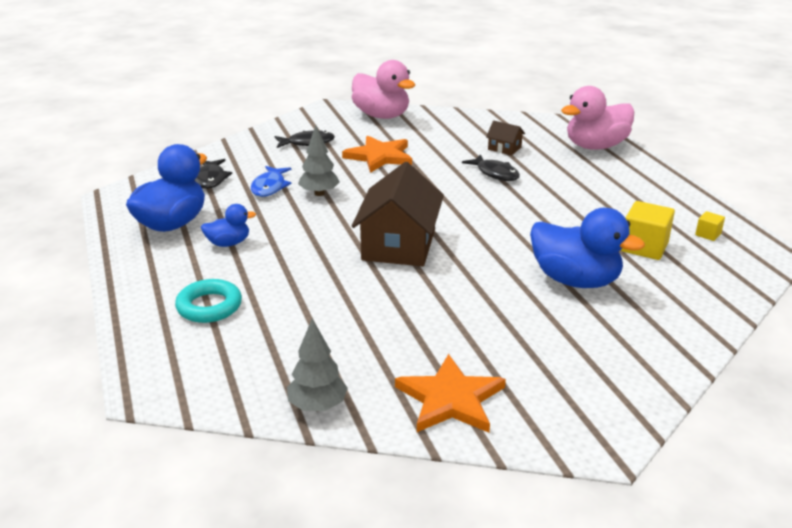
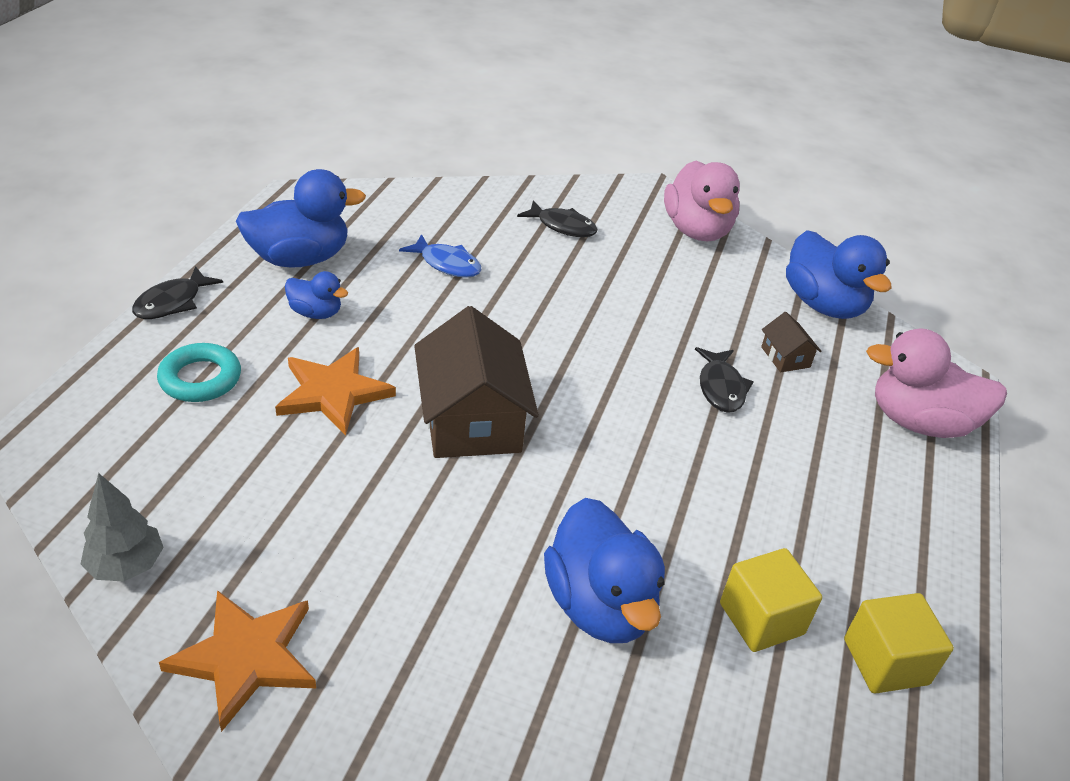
camera: 35 degrees right, 10 degrees up
(210, 179) = (405, 222): black fish -> black fish (172, 302)
(269, 187) = (447, 264): blue fish -> blue fish turned 105 degrees counterclockwise
(319, 193) = (483, 301): grey tree -> none
(379, 156) = (615, 287): orange star -> orange star (333, 393)
(399, 245) = (472, 420): brown house -> brown house turned 60 degrees counterclockwise
(489, 120) = (823, 305): none -> blue duck
(708, 234) = (885, 661): yellow cube -> yellow cube, size x1.96

